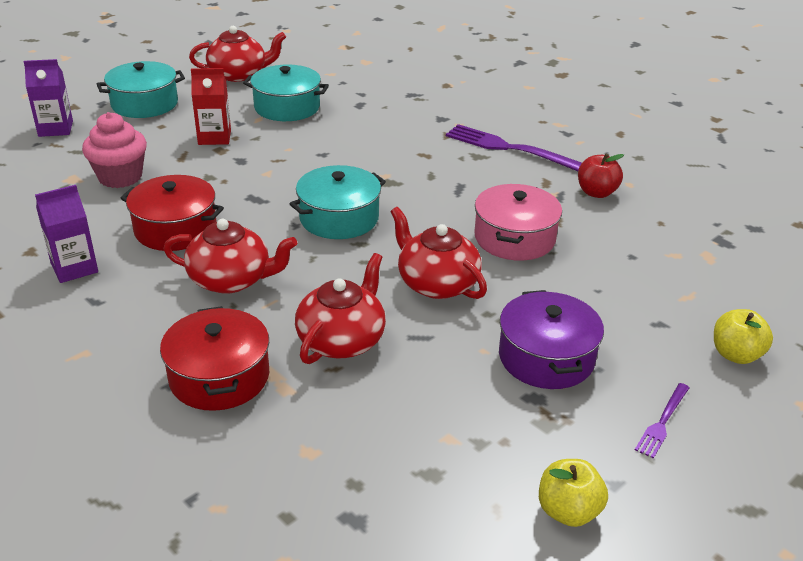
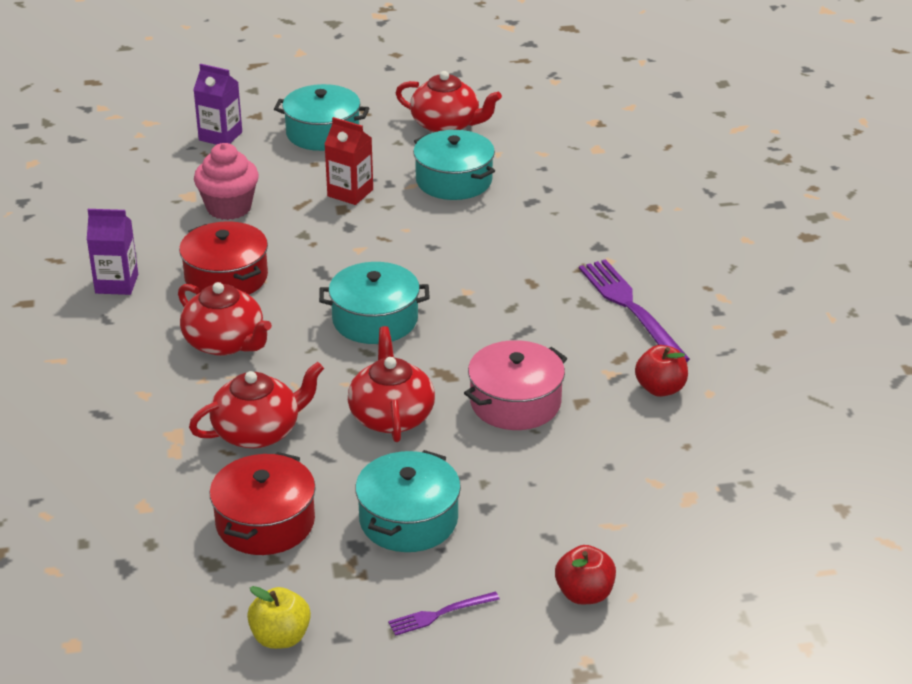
camera: 35 degrees right, 0 degrees up
(219, 376) = (137, 421): red pot -> red pot (265, 522)
(546, 357) = (408, 519): purple pot -> turquoise pot
(736, 354) = (584, 594): yellow apple -> red apple

